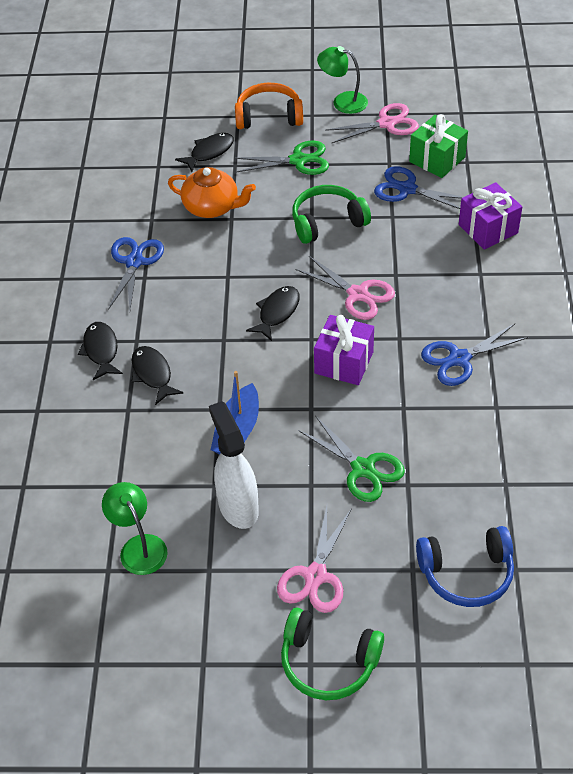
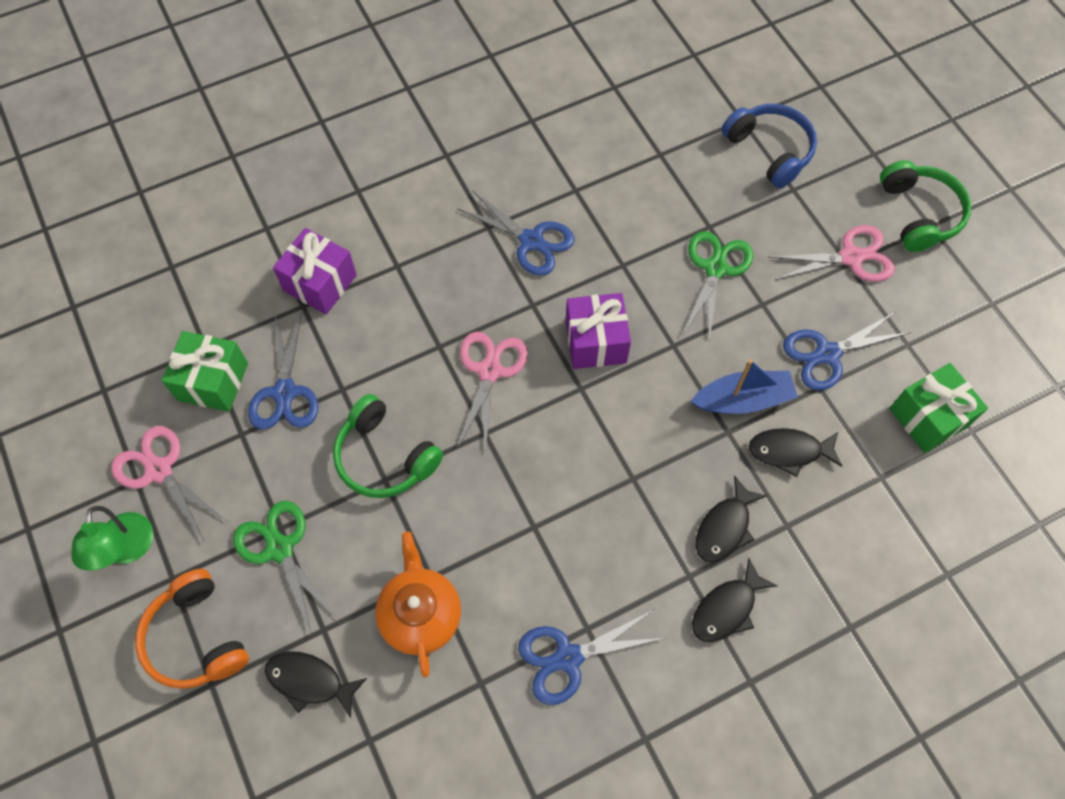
camera: 120 degrees left, 15 degrees up
(139, 546) = (928, 417): green lamp -> green gift
(238, 506) = (827, 354): white spray bottle -> blue scissors
(277, 312) = (561, 442): black fish -> black fish (789, 451)

